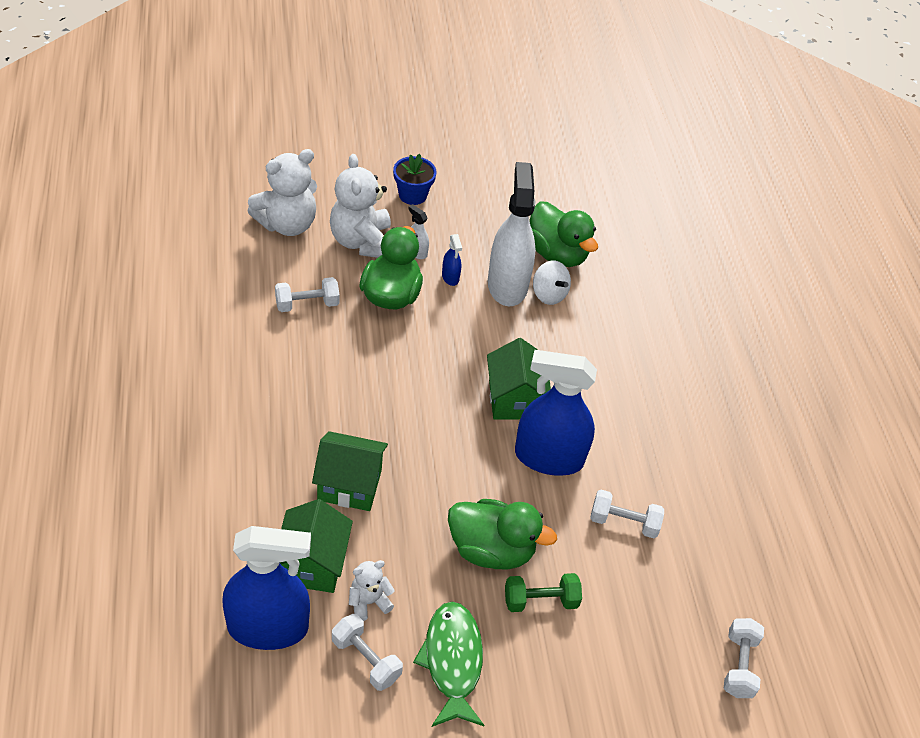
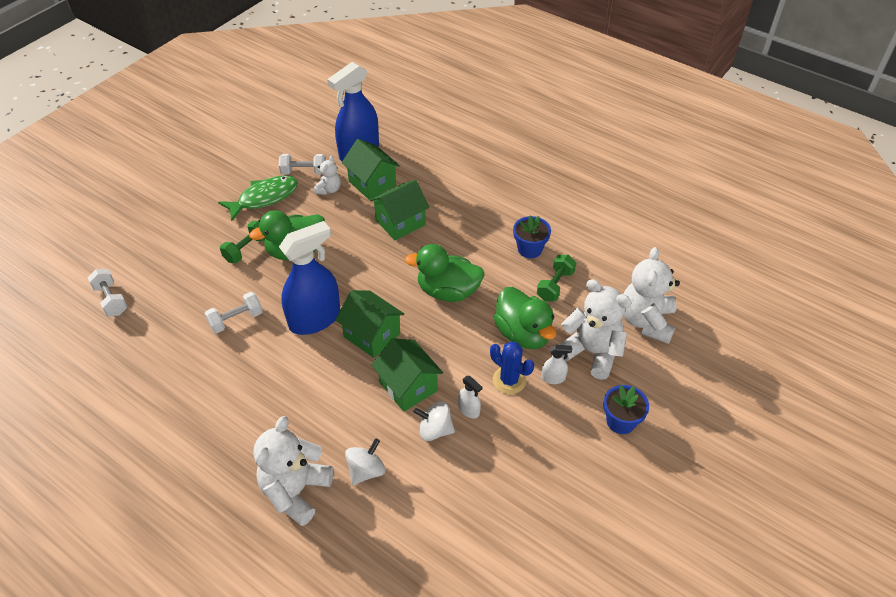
camera: 140 degrees right, 0 degrees up
(276, 349) = (529, 249): none -> blue flower pot
(307, 304) = (555, 285): white dumbbell -> green dumbbell
(450, 277) = (509, 380): blue spray bottle -> blue cactus
(452, 661) = (264, 198): green fish -> green fish turned 75 degrees counterclockwise
(507, 285) = (469, 410): white spray bottle -> white spray bottle, size x0.41
(532, 337) = (408, 386): none -> green house
(557, 254) = (469, 472): green duck -> green duck (448, 291)
(629, 312) = (366, 470): none -> white spinning top
(694, 341) = (296, 491): none -> white teddy bear

